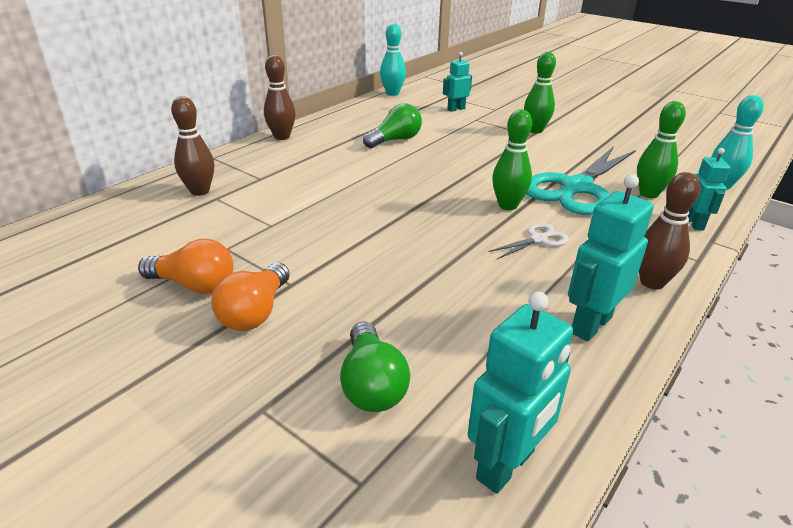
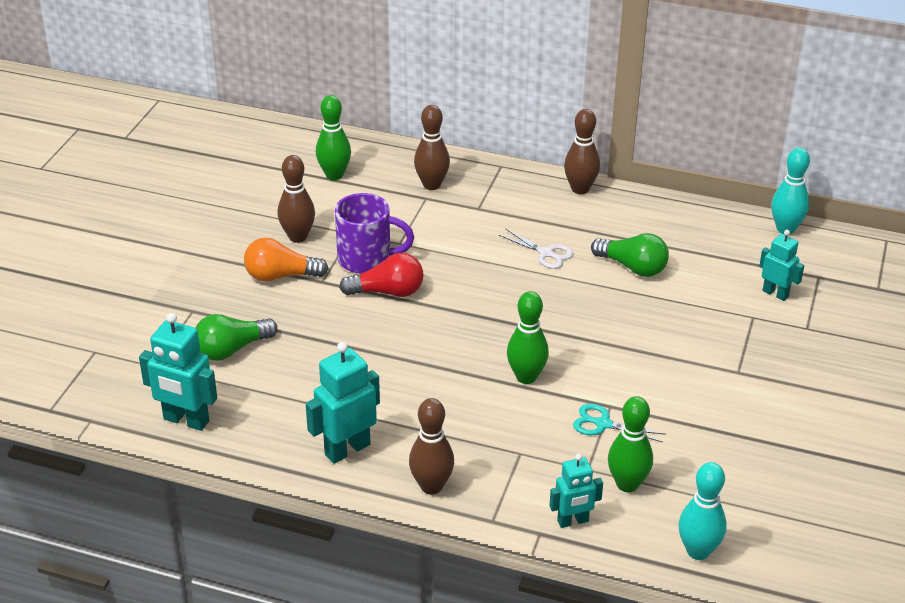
camera: 70 degrees right, 5 degrees up
(194, 285) = (298, 237): orange light bulb -> brown bowling pin
(280, 248) = (366, 259): none -> purple mug
(343, 247) = (387, 292): none -> red light bulb
(535, 130) = (757, 374): green bowling pin -> green bowling pin (334, 175)
(538, 239) = (468, 406): white scissors -> white scissors (546, 253)
(576, 188) = (603, 424): turquoise scissors -> turquoise scissors, size x0.44
(590, 324) = (347, 449): turquoise robot -> turquoise robot turned 60 degrees counterclockwise

